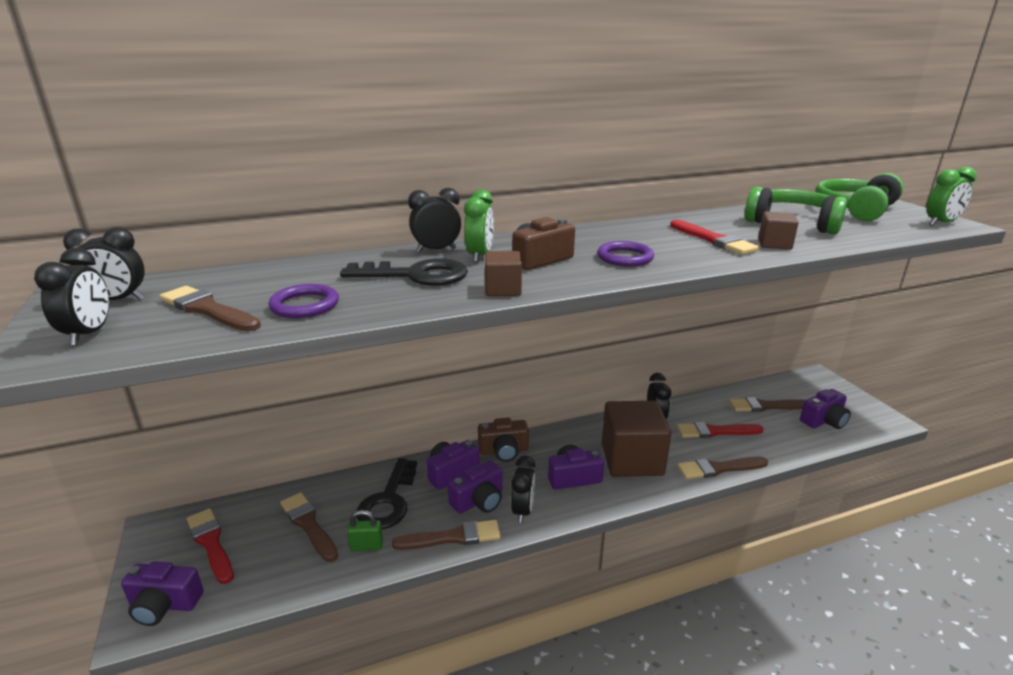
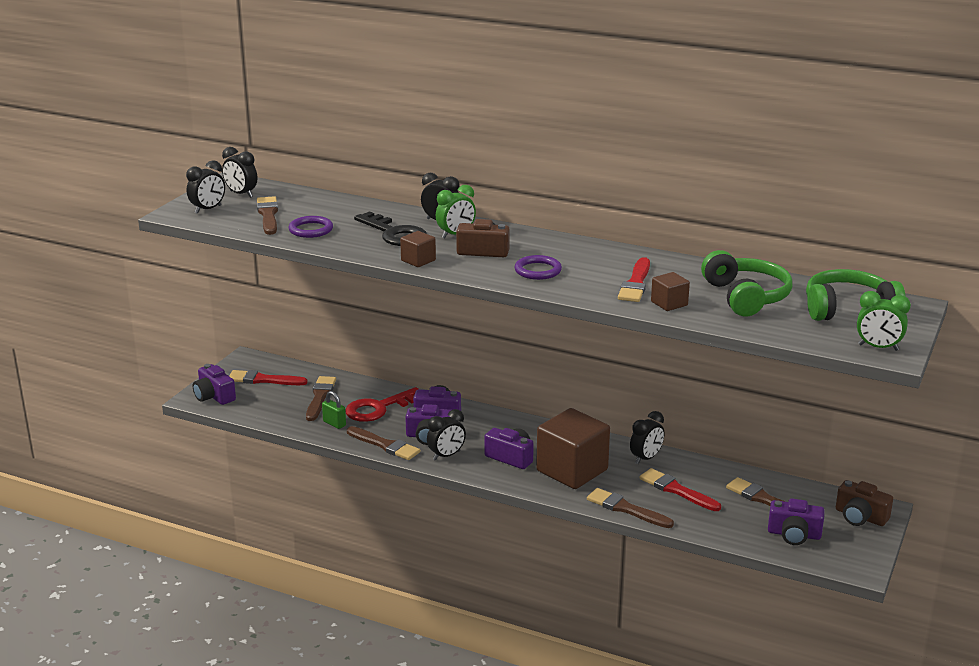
camera: 45 degrees right, 0 degrees up
(211, 543) = (263, 380): red brush -> red brush turned 90 degrees counterclockwise
(388, 501) = (378, 408): black key -> red key
(504, 451) = (493, 419): brown camera -> brown camera (860, 517)

